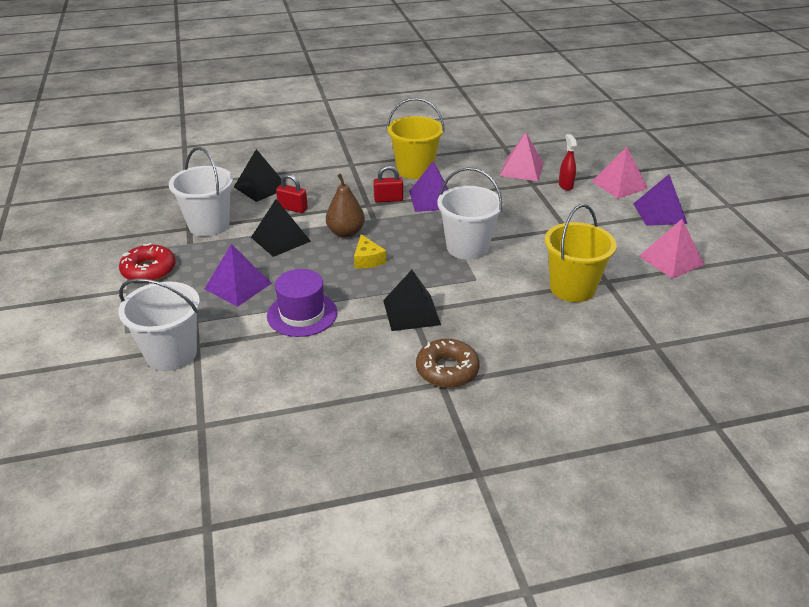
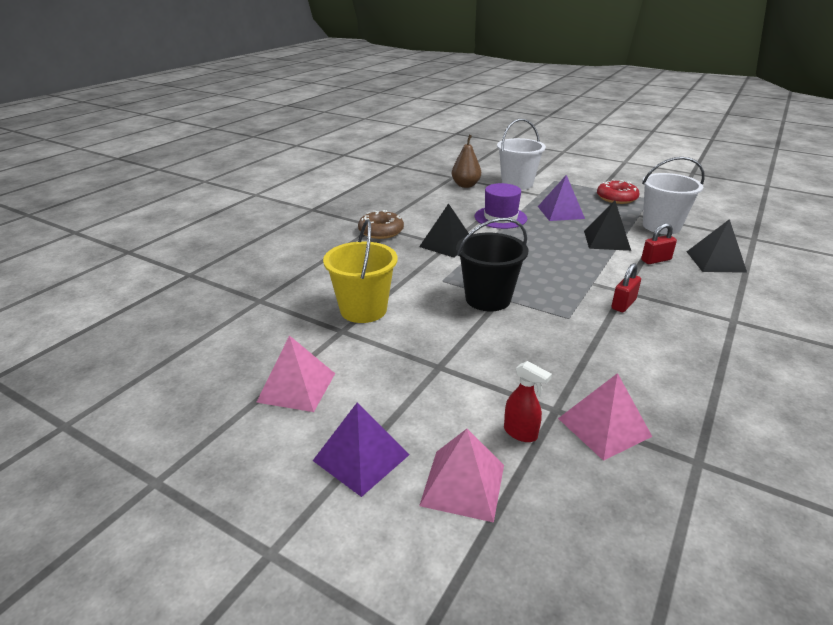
camera: 135 degrees right, 5 degrees down
(346, 233) = (584, 264): brown pear -> brown pear (465, 185)
(367, 259) = (532, 256): yellow cheese -> none
(415, 170) = (680, 349): yellow bucket -> none
(432, 199) = (596, 325): purple pyramid -> none
(467, 247) = (488, 299): white bucket -> black bucket

